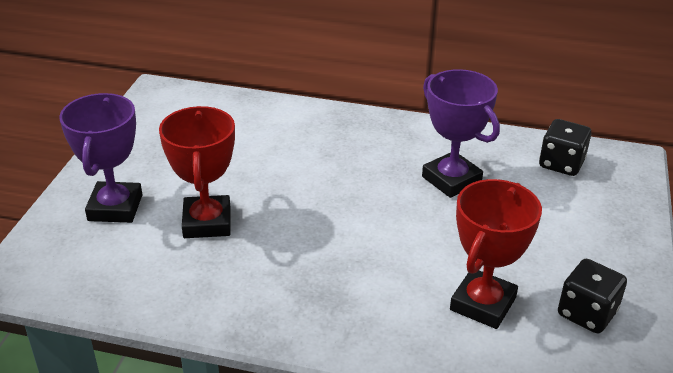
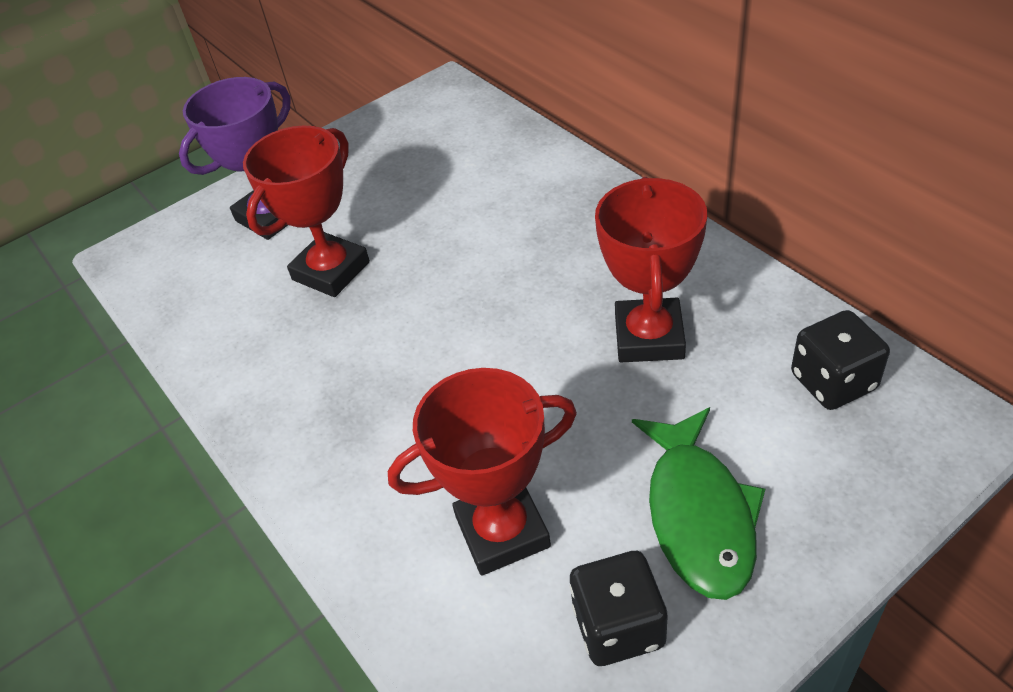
camera: 45 degrees right, 10 degrees up
(451, 180) = (649, 337): purple trophy -> red trophy
(567, 247) = (699, 514): none -> green fish

